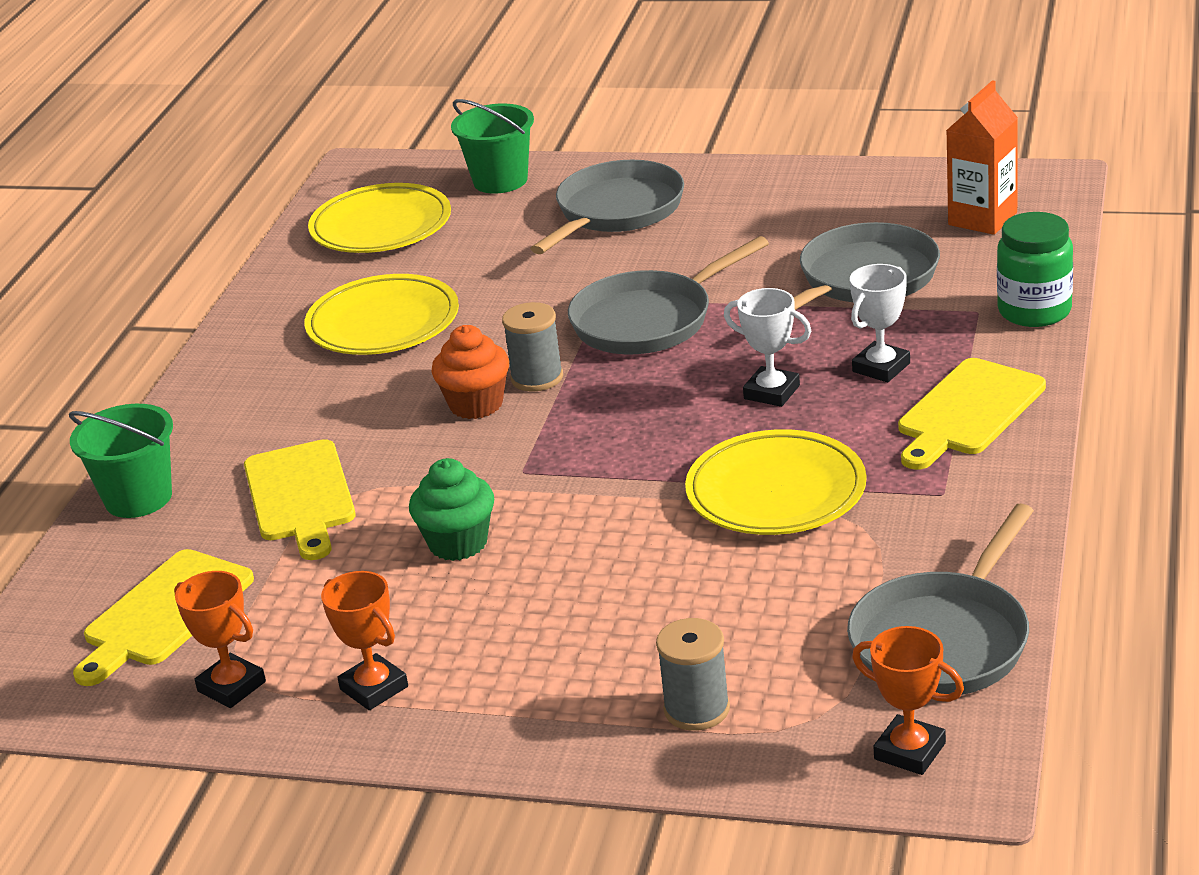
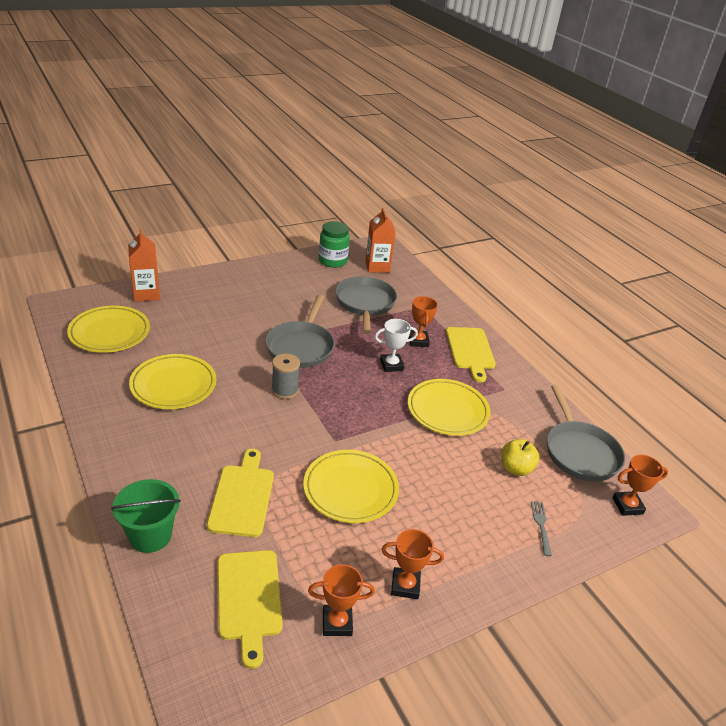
camera: 50 degrees left, 5 degrees up
(300, 496) = (242, 496): yellow cutting board -> yellow cutting board turned 120 degrees counterclockwise
(458, 543) = (350, 489): green cupcake -> yellow plate
(476, 404) = (272, 413): orange cupcake -> none
(500, 180) = (146, 294): green bucket -> orange carton
(616, 211) = (223, 297): grey pan -> none
(696, 709) = (541, 525): grey spool -> grey fork
(775, 617) = (516, 468): none -> yellow apple
(881, 367) = (418, 341): white trophy -> orange trophy
(1034, 311) = (441, 301): green jar -> green jar (332, 261)

